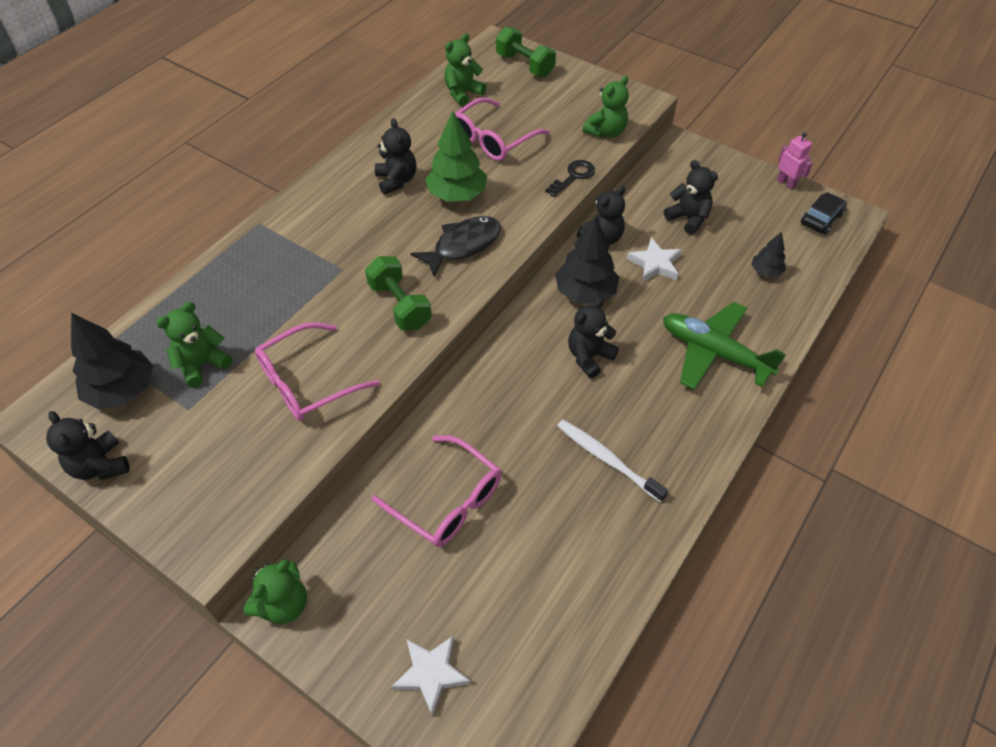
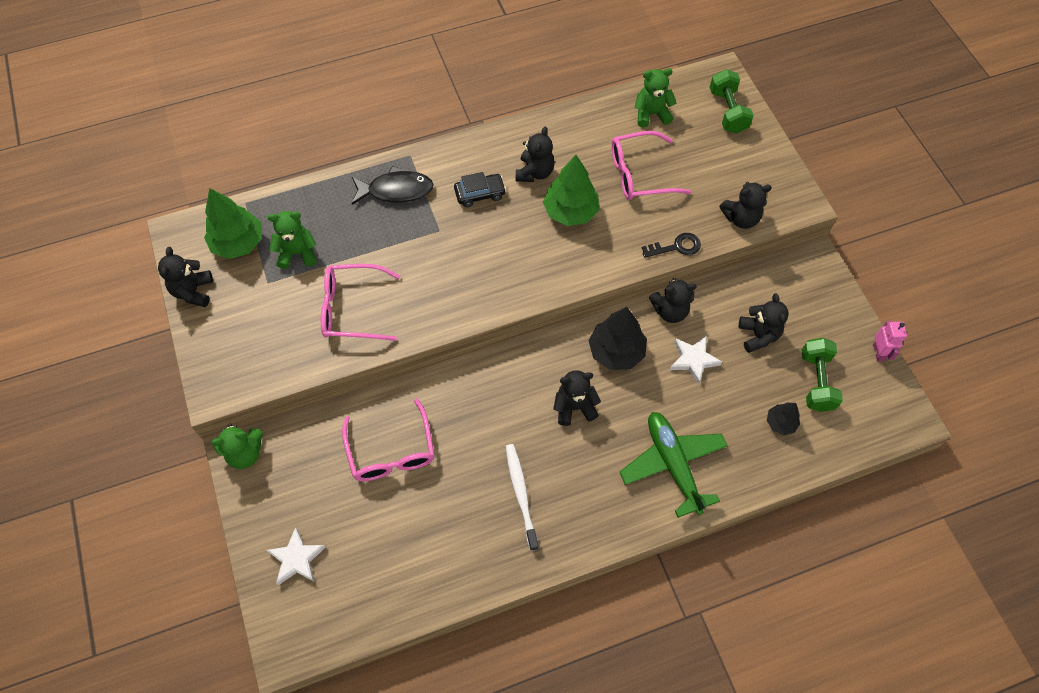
camera: 35 degrees right, 10 degrees up
(122, 390) = (238, 243): black tree -> green tree
(400, 305) = (456, 285): green dumbbell -> green dumbbell (816, 381)
(463, 245) = (539, 260): black fish -> black fish (396, 190)
(606, 132) = (741, 218): green teddy bear -> black teddy bear
(821, 219) = (877, 405): black car -> black car (480, 194)

